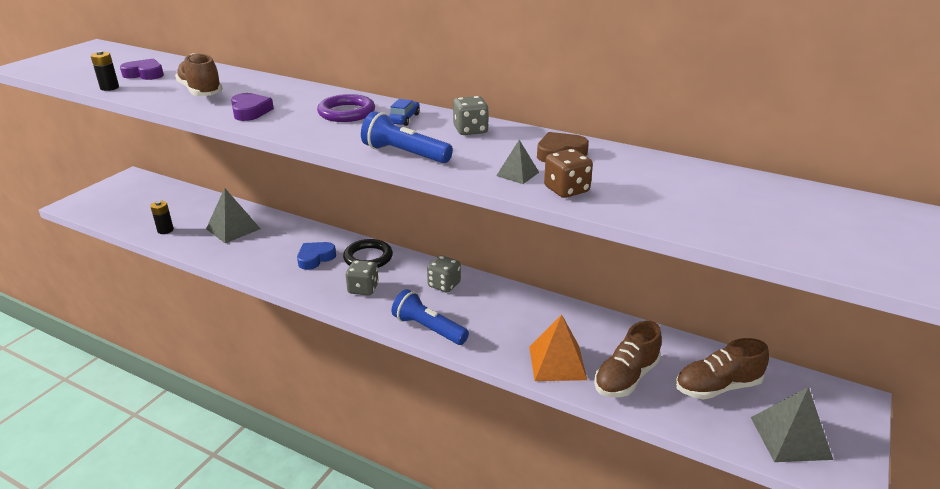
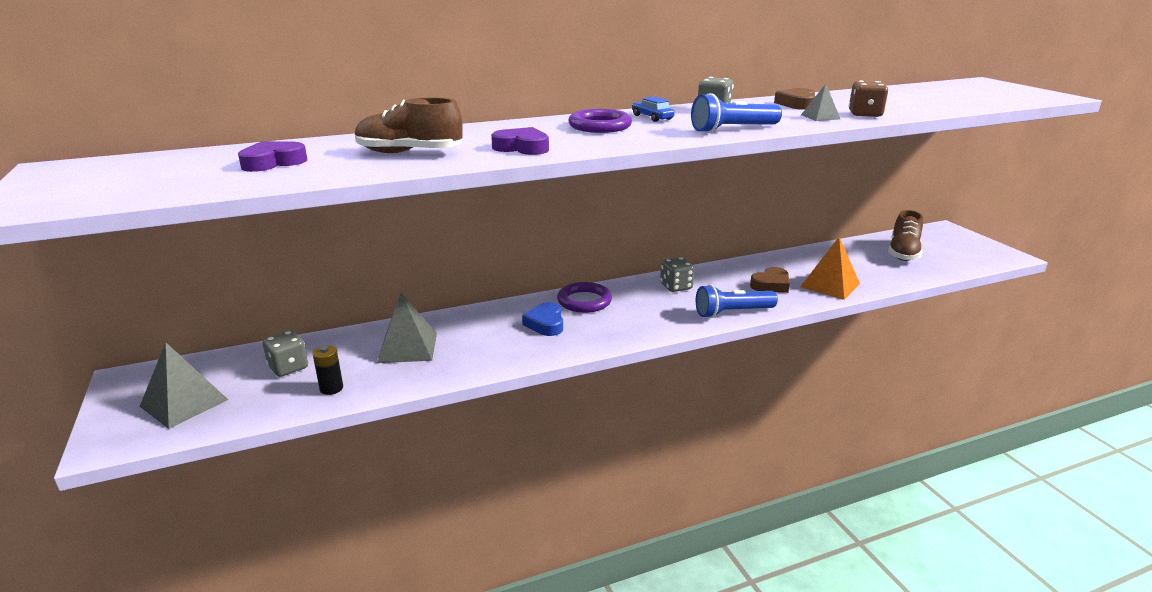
camera: 50 degrees left, 5 degrees down
(109, 88) = (280, 181): black battery -> none
(363, 289) = (634, 319): grey dice -> grey dice (288, 367)
(368, 257) = (584, 301): black ring -> purple ring
(511, 329) = (771, 285): none -> brown heart
(626, 377) = (869, 272): brown shoe -> none
(790, 437) = (967, 255): grey pyramid -> grey pyramid (184, 403)

